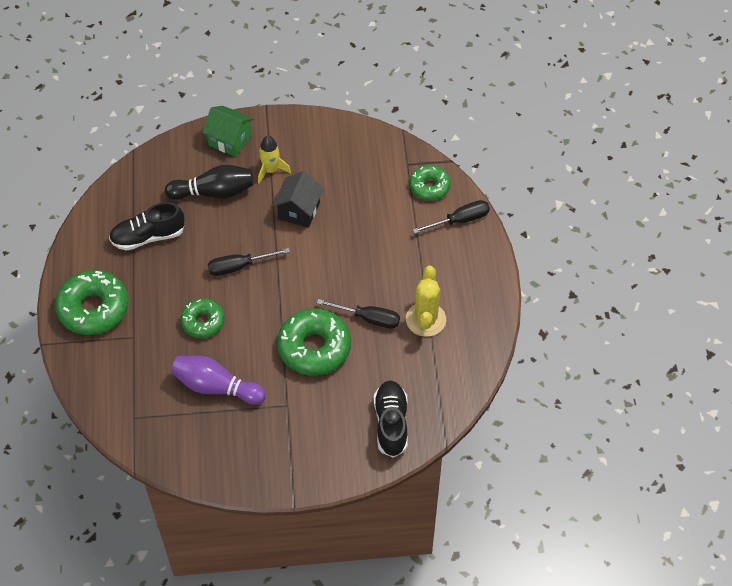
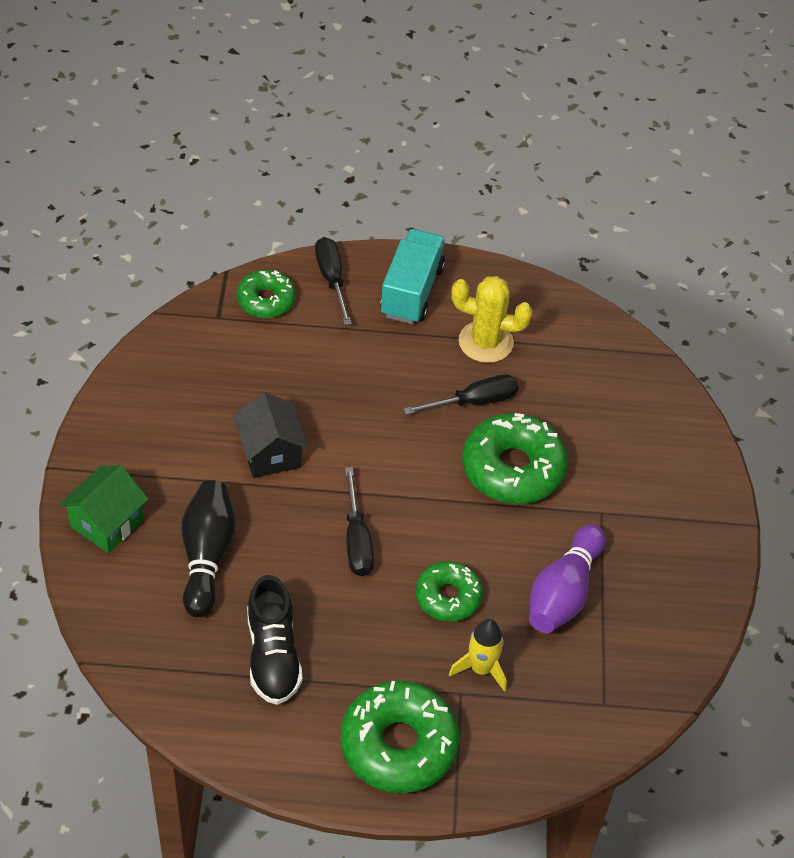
camera: 85 degrees left, 5 degrees down
(271, 170) = (184, 477): yellow rocket -> yellow rocket (481, 668)
(299, 211) = (270, 453): black house -> black house turned 45 degrees clockwise
(368, 318) = (474, 402): black screwdriver -> black screwdriver turned 45 degrees clockwise
(391, 423) = (640, 404): black shoe -> none
(462, 269) = (412, 291): none -> turquoise truck

